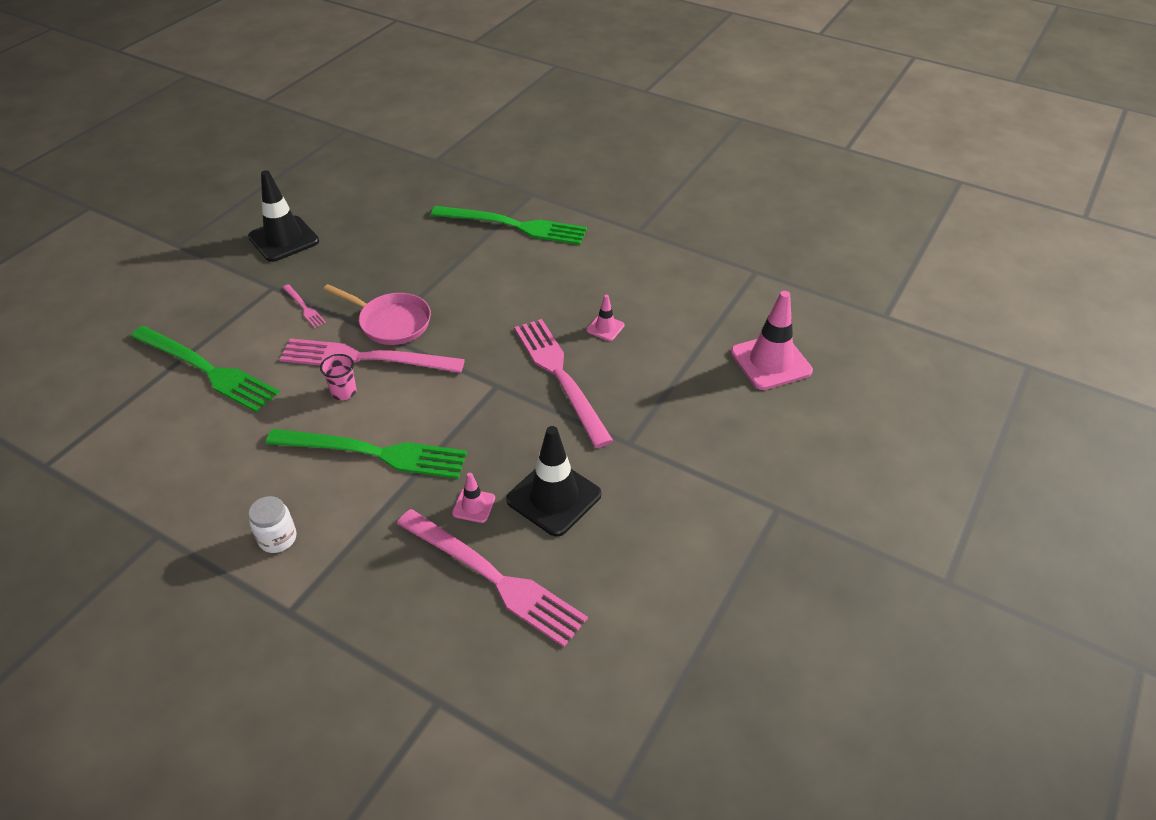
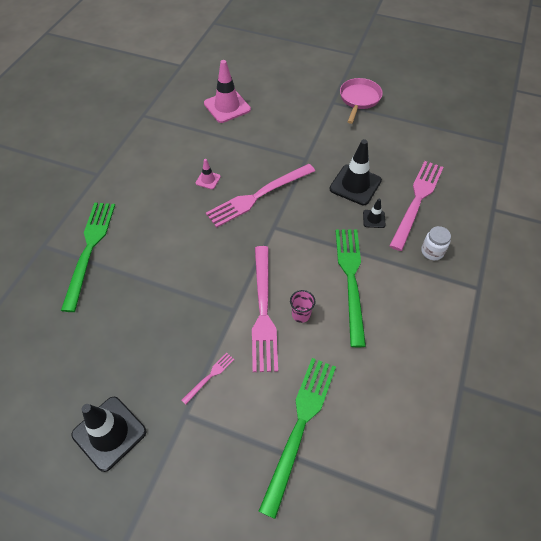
camera: 100 degrees left, 10 degrees up
(277, 538) = (435, 312): white jar -> white jar (432, 251)
(391, 322) = (220, 305): pink pan -> pink pan (359, 99)
(473, 506) = (374, 219): pink traffic cone -> black traffic cone

